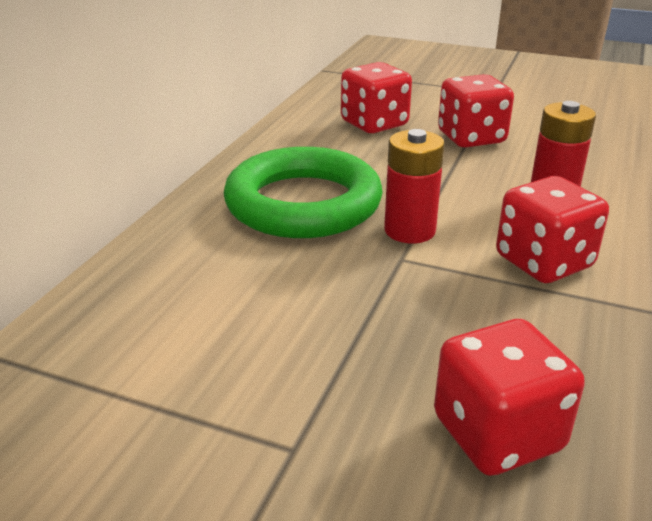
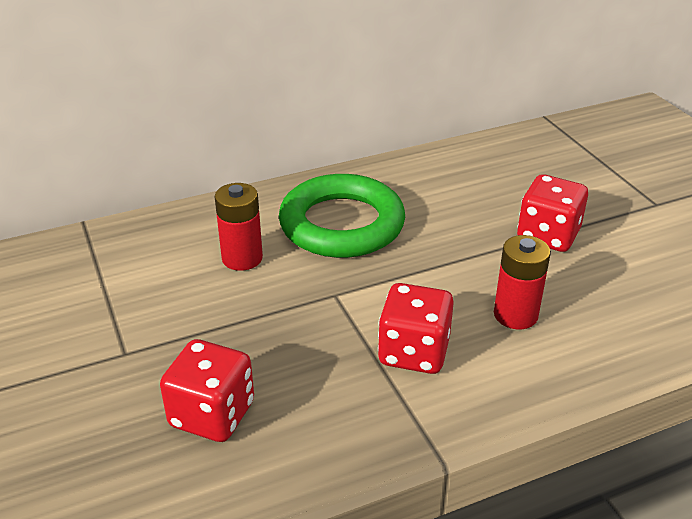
camera: 45 degrees right, 5 degrees up
(374, 124) = (495, 186): red dice -> none
(409, 230) = (371, 280): red battery -> red battery (242, 258)

